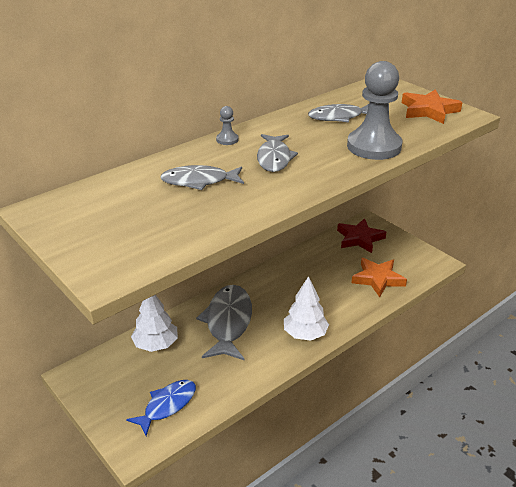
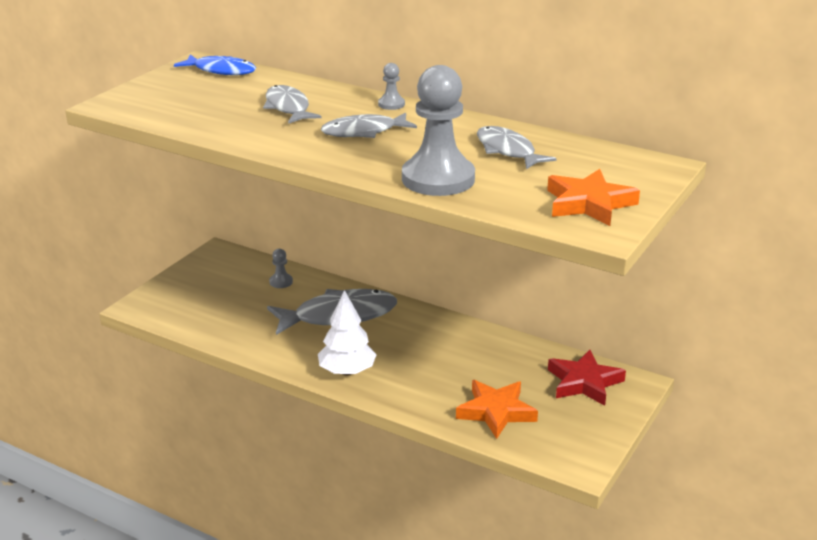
camera: 70 degrees right, 5 degrees down
(156, 344) = (281, 282): white tree -> grey pawn
(167, 405) = (198, 309): blue fish -> blue fish (221, 71)

